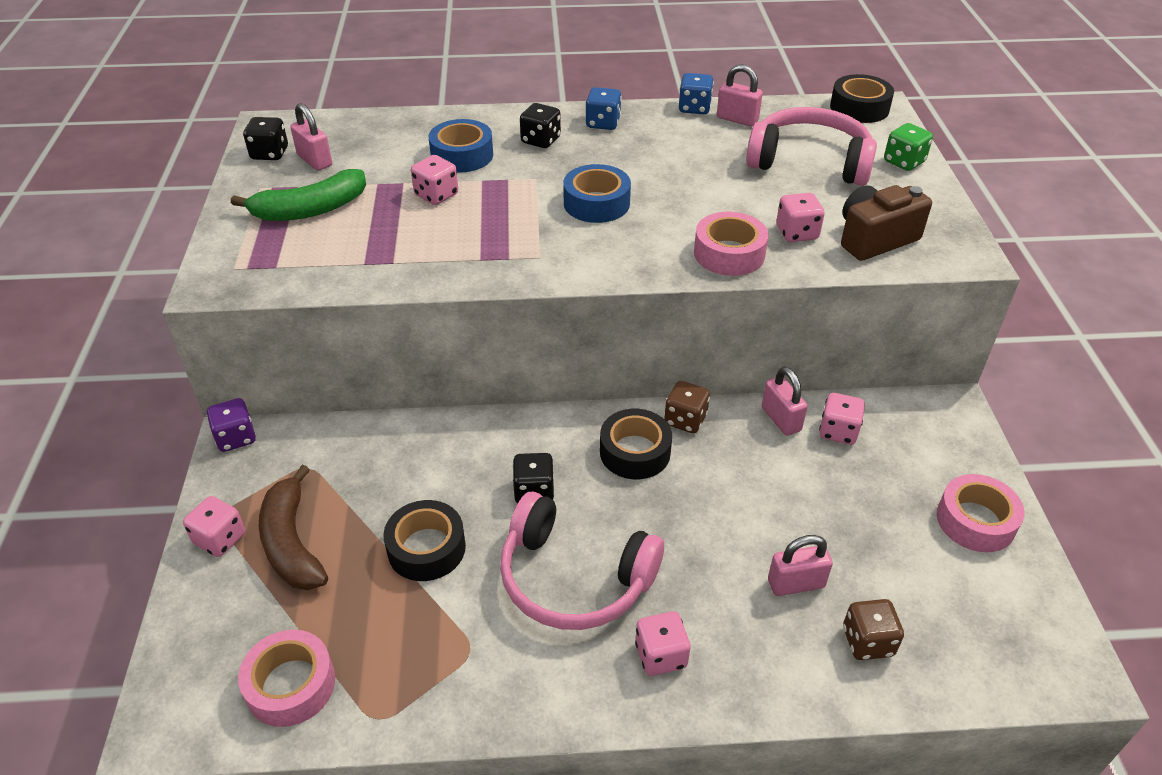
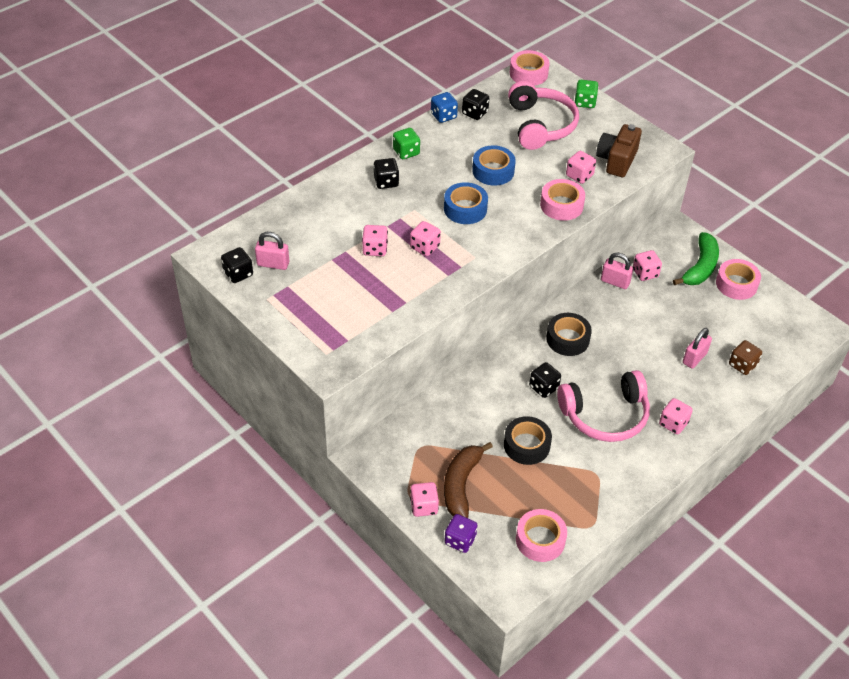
camera: 40 degrees left, 5 degrees up
(236, 438) = (362, 456): purple dice -> purple dice (460, 540)
(292, 543) = (461, 484): brown banana -> brown banana turned 75 degrees clockwise
(310, 210) = (317, 296): green banana -> green banana (700, 267)
(462, 155) = (355, 215): blue tape -> blue tape (493, 171)
(494, 219) = (425, 247): none -> pink dice
(603, 123) = (406, 152): blue dice -> green dice
(685, 420) = (573, 308): brown dice -> none
(737, 119) = (475, 113): pink padlock -> black dice
(809, 161) = (540, 125): pink headphones -> pink headphones turned 105 degrees clockwise
(859, 108) = (528, 73): black tape -> pink tape

